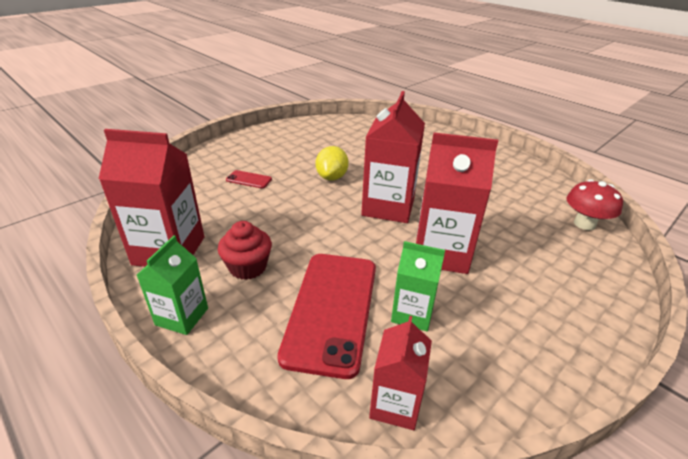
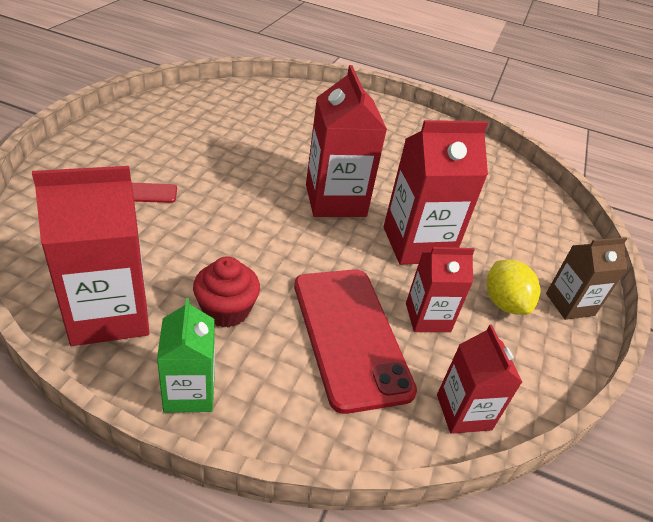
camera: 30 degrees left, 5 degrees up
(332, 177) = (249, 173): yellow lemon -> yellow lemon (504, 303)
(412, 313) = (427, 317): green carton -> red carton
(577, 340) = (570, 304): none -> brown carton
(584, 224) = (522, 185): red mushroom -> none

